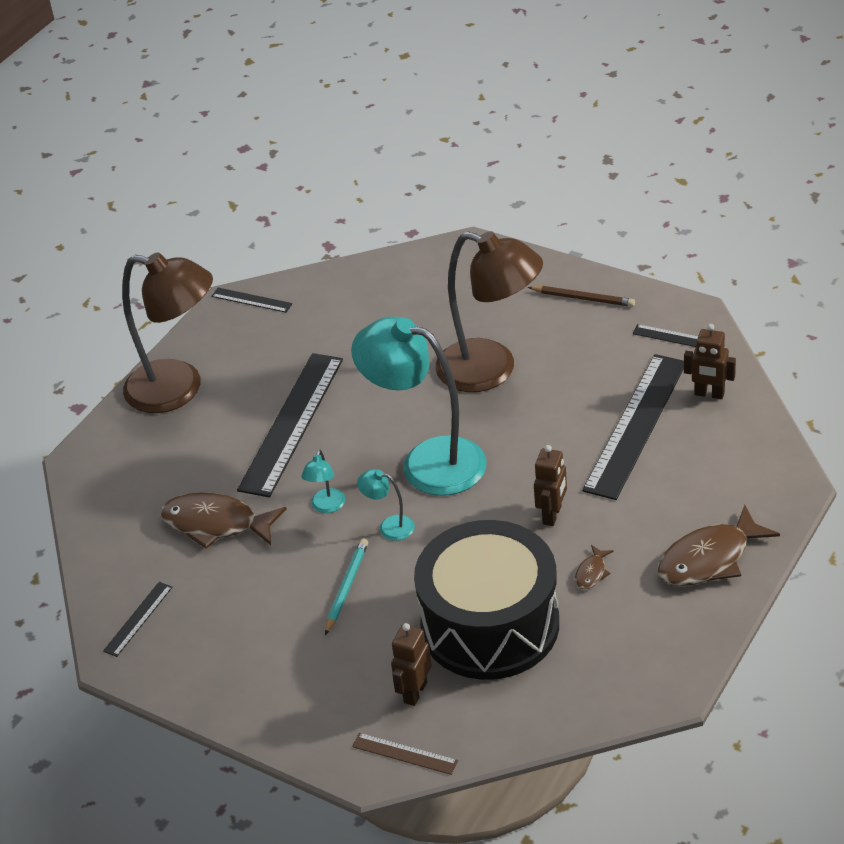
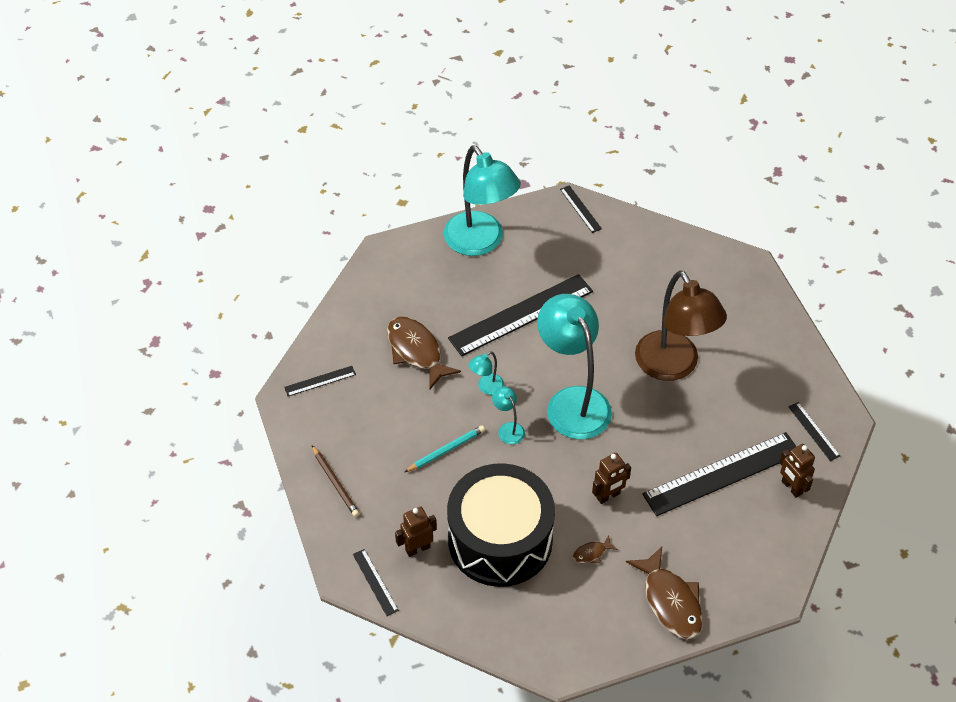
camera: 35 degrees right, 10 degrees up
(178, 389) = (480, 243): brown lamp -> turquoise lamp
(404, 754) = (375, 582): brown ruler -> black ruler
(583, 298) = (783, 357): brown pencil -> brown pencil (335, 483)
(709, 559) = (670, 601): brown fish -> brown fish turned 120 degrees counterclockwise

